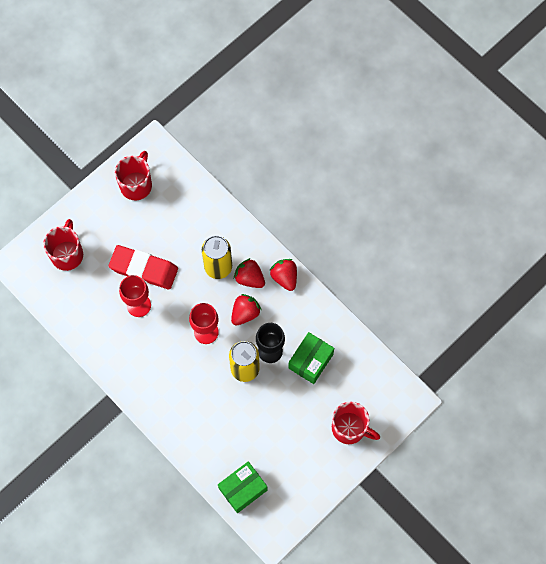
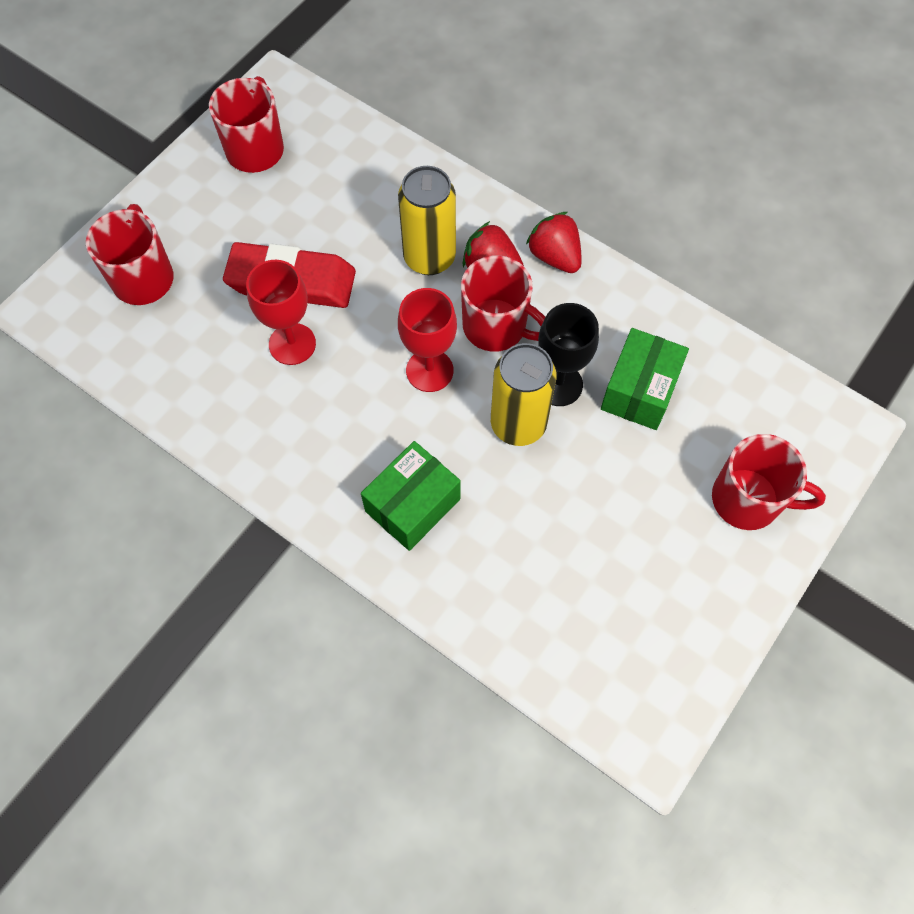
camera: 10 degrees left, 5 degrees down
(243, 489) = (566, 656): green box -> green box (412, 505)
(245, 313) = (496, 326): red strawberry -> red mug

